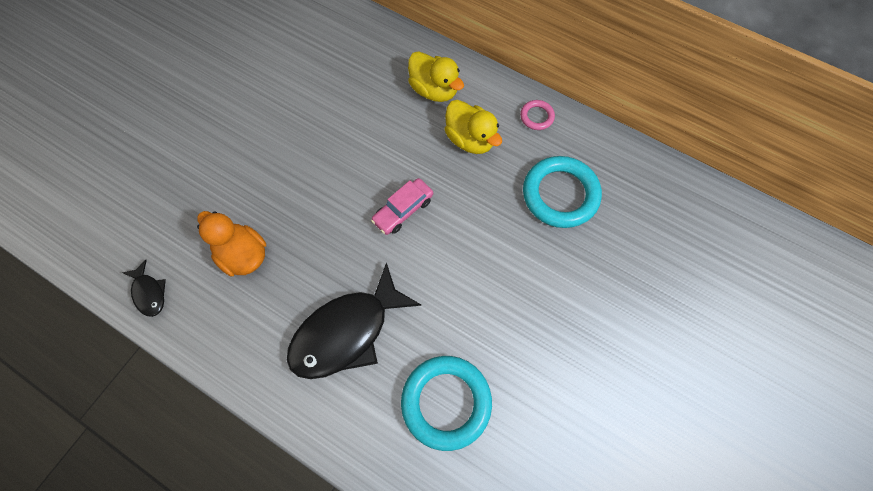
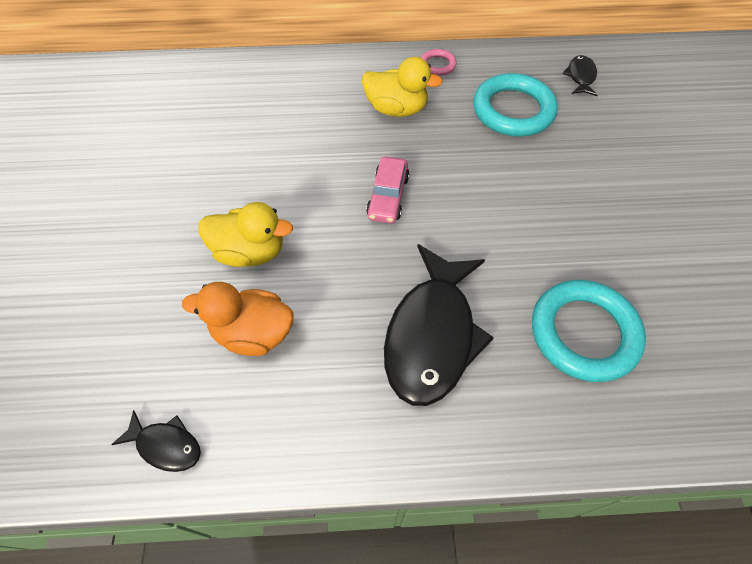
camera: 35 degrees left, 10 degrees down
(434, 90) = (327, 88): yellow duck -> yellow duck (250, 252)
(647, 197) = (580, 77): none -> black fish

